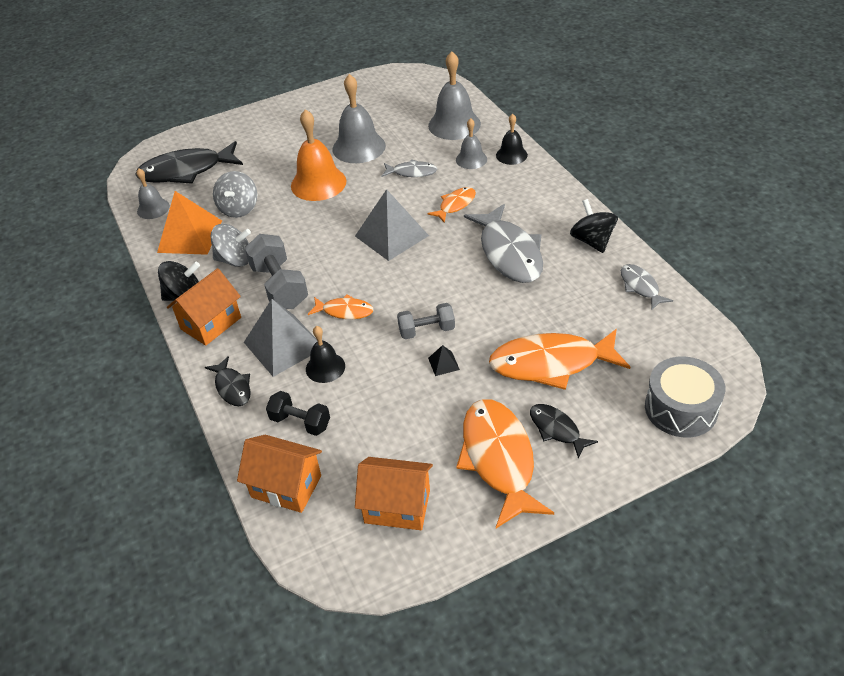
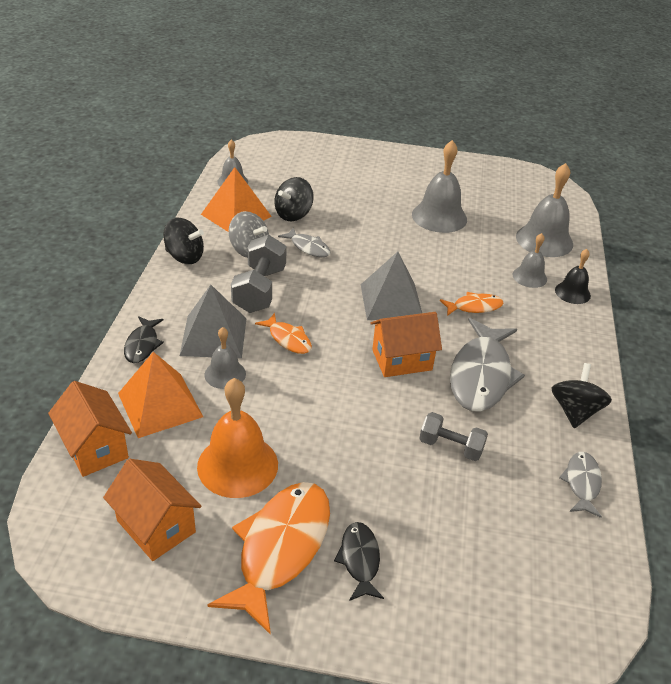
camera: 30 degrees right, 5 degrees down
(186, 171) = (285, 167): black fish -> none
(211, 323) = (180, 287): orange house -> orange house (402, 360)
(239, 209) = (293, 214): grey spinning top -> black spinning top
(300, 422) = (160, 404): black dumbbell -> orange pyramid
(318, 183) = (375, 227): orange bell -> orange bell (237, 465)
(325, 367) = (225, 374): black bell -> grey bell
(412, 172) = (464, 260): grey fish -> grey fish (308, 247)
(426, 330) = (337, 396): grey dumbbell -> grey dumbbell (450, 447)
(443, 363) = (322, 433): black pyramid -> none
(551, 363) = (417, 496): orange fish -> none
(681, 408) = (503, 628): grey drum -> none

